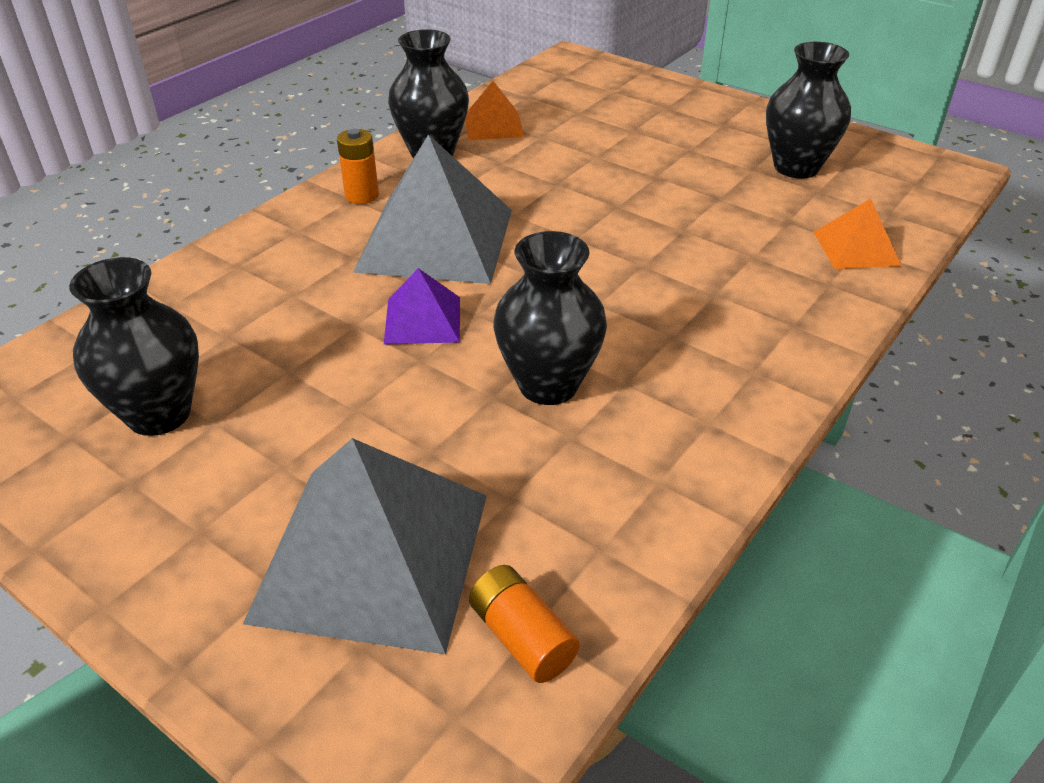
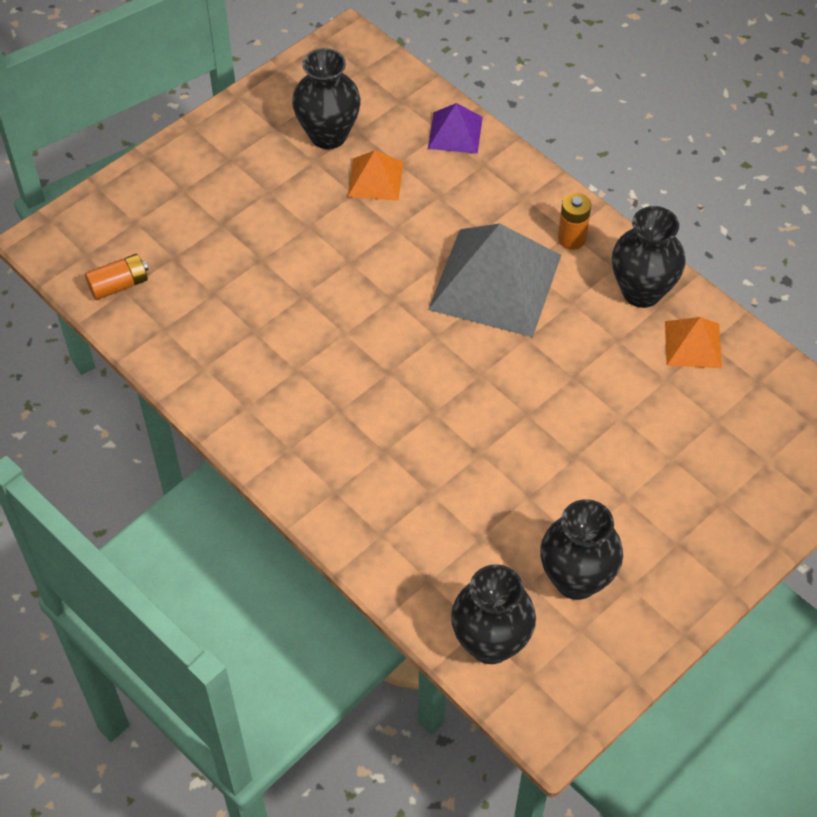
camera: 100 degrees right, 15 degrees up
(372, 555) = (190, 229): grey pyramid -> none
(422, 320) = (392, 265): purple pyramid -> purple pyramid (455, 132)
(548, 385) = (305, 326): black vase -> black vase (490, 643)
(856, 248) = (426, 575): orange pyramid -> orange pyramid (375, 179)

